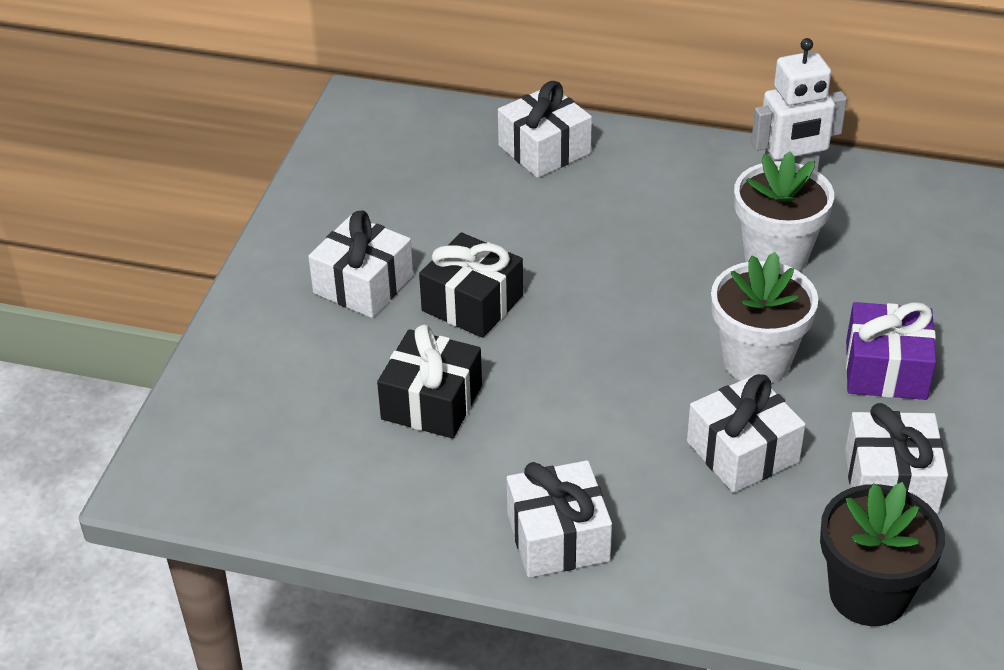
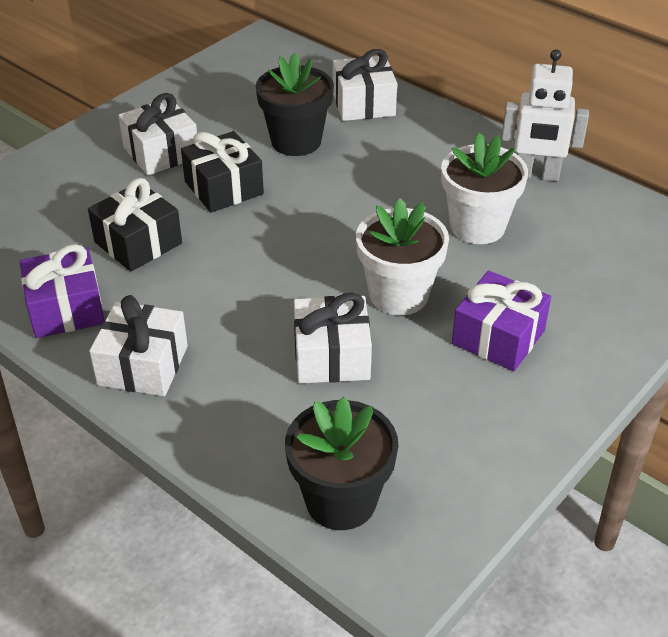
camera: 25 degrees right, 0 degrees up
(418, 508) = (66, 309): none -> purple gift
(506, 220) = (296, 141): none -> black flower pot
(890, 481) = (432, 422): white gift -> none

